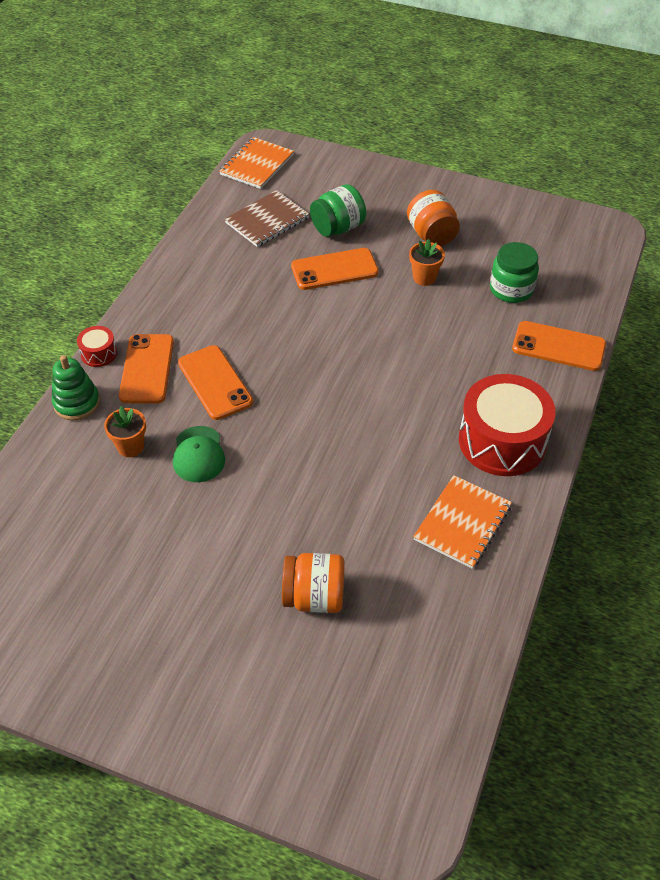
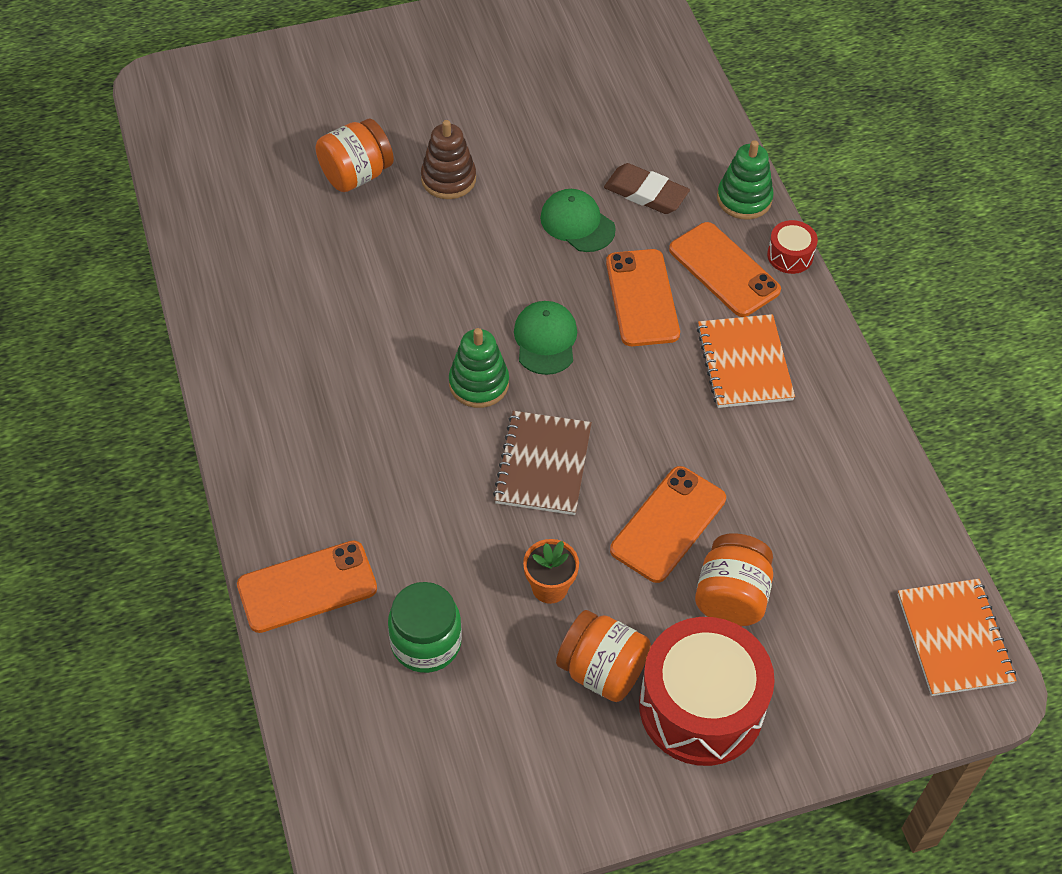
camera: 140 degrees right, 5 degrees up
(130, 446) = (646, 193): orange flower pot -> brown eraser
(215, 382) = (642, 298): orange phone -> orange phone turned 60 degrees clockwise
(249, 546) = (448, 179): none -> brown stacking toy
(267, 220) = (828, 546): brown notebook -> brown notebook (543, 465)
(300, 394) = (545, 339): none -> green cap
(338, 228) = (731, 597): green jar -> orange jar
(366, 393) = (479, 383): none -> green stacking toy
(462, 523) = (273, 309): orange notebook -> orange notebook (744, 363)
(502, 441) = (292, 418): red drum -> red drum (701, 706)

